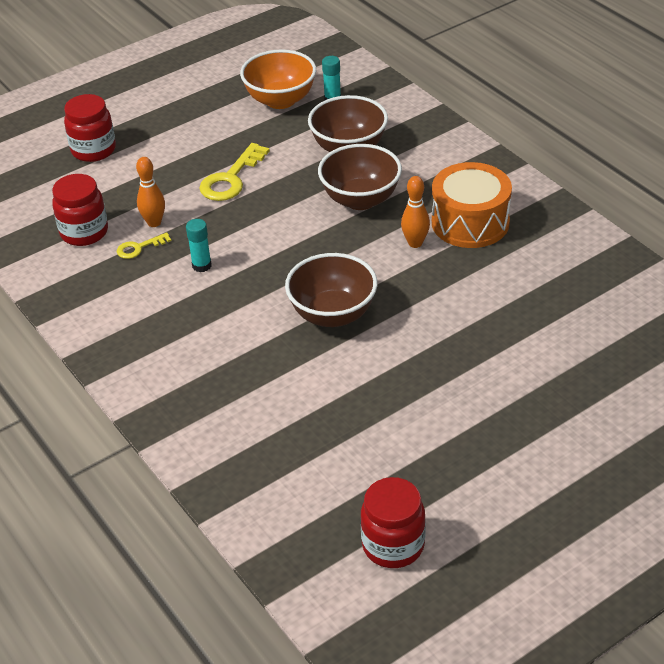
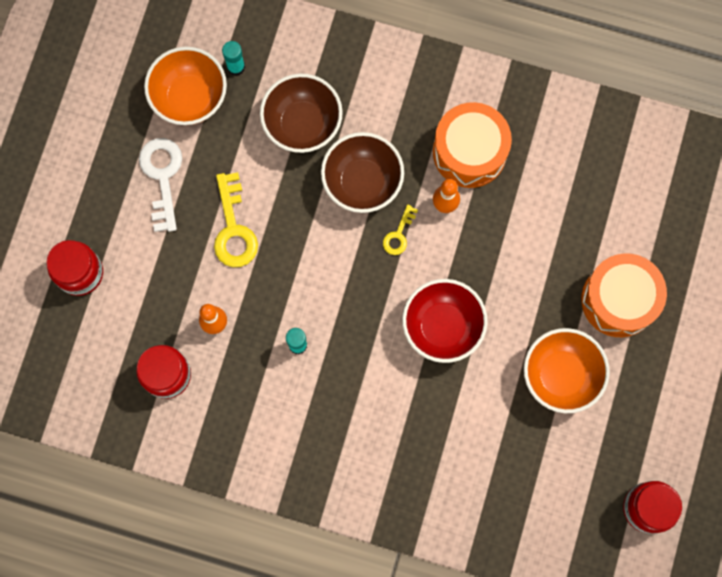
camera: 40 degrees left, 35 degrees up
(139, 248) = (229, 361): yellow key -> yellow key (398, 235)
(212, 129) = (162, 176): none -> white key
(333, 314) = (442, 326): brown bowl -> red bowl
(406, 401) = (560, 375): none -> orange bowl
(514, 378) = (619, 300): none -> orange drum

